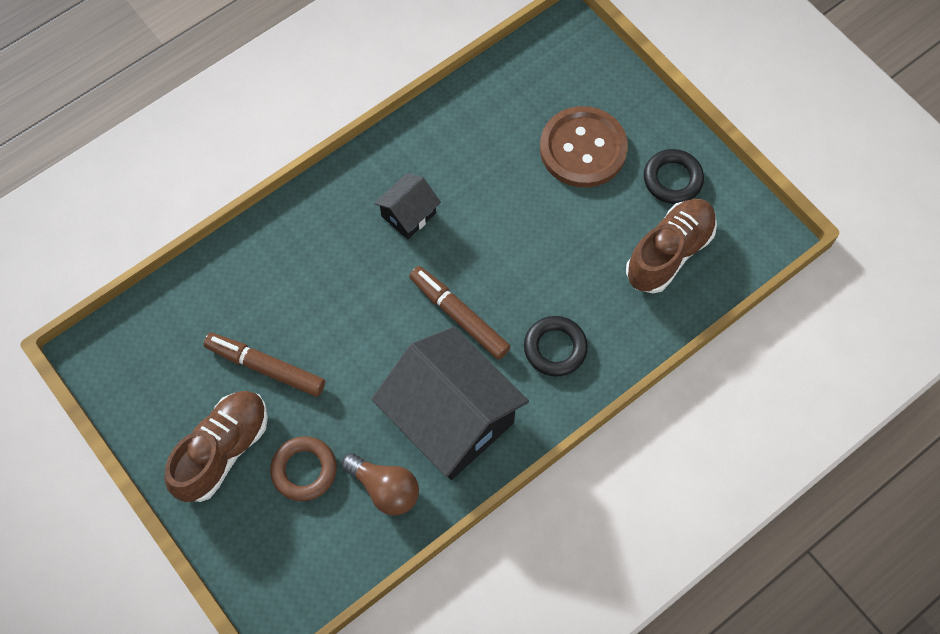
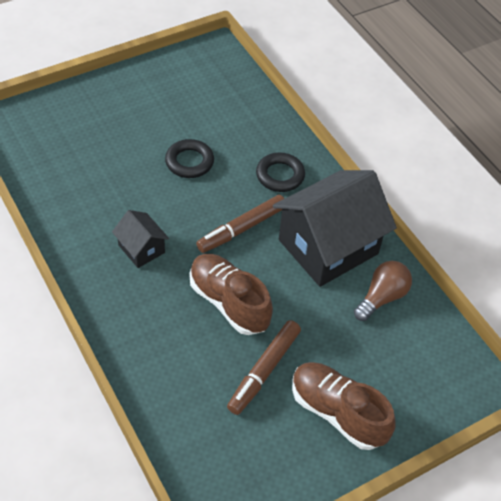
camera: 85 degrees left, 15 degrees down
(304, 470) = (361, 352): brown ring -> none
(583, 149) = (114, 131): brown button -> none
(669, 253) = (216, 100): brown shoe -> brown shoe (229, 302)
(672, 179) = (157, 87): black ring -> black ring (189, 162)

